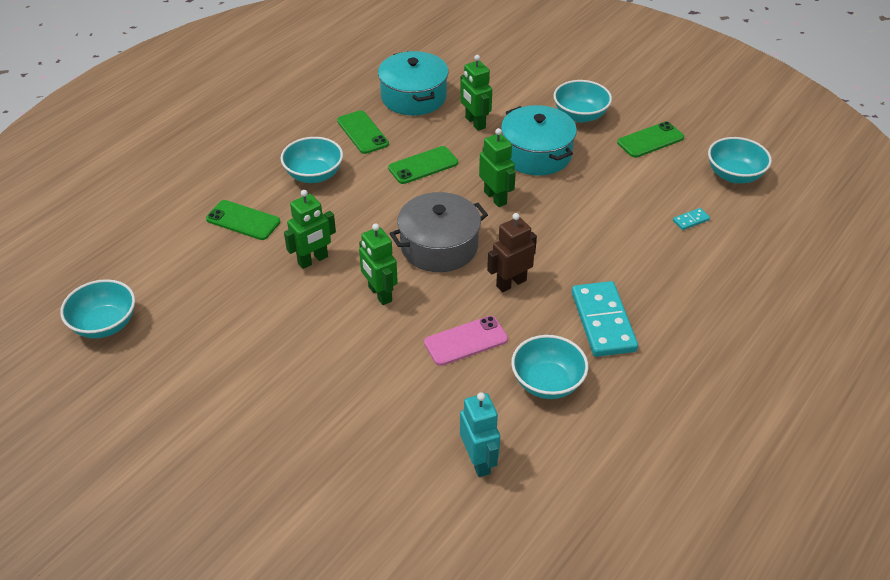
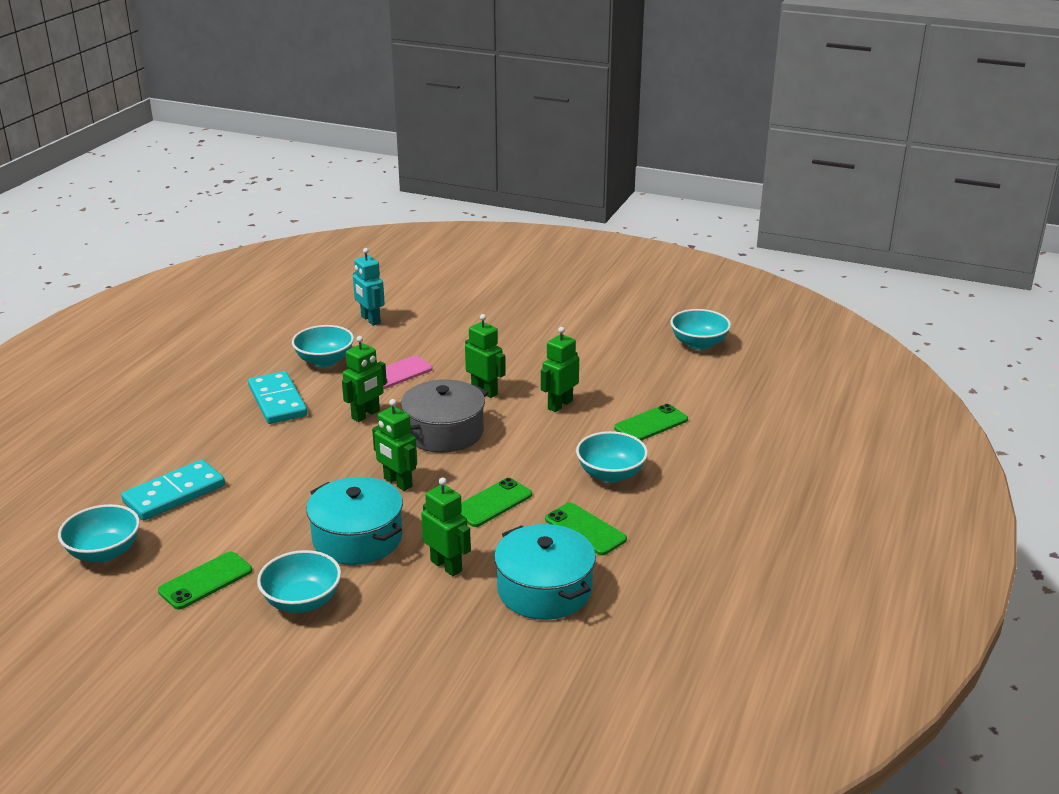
camera: 165 degrees right, 15 degrees down
(243, 220) = (651, 424): green phone -> green phone turned 45 degrees counterclockwise
(511, 283) = (366, 415): brown robot -> green robot
(691, 220) = (174, 494): turquoise domino -> turquoise domino, size x2.38

